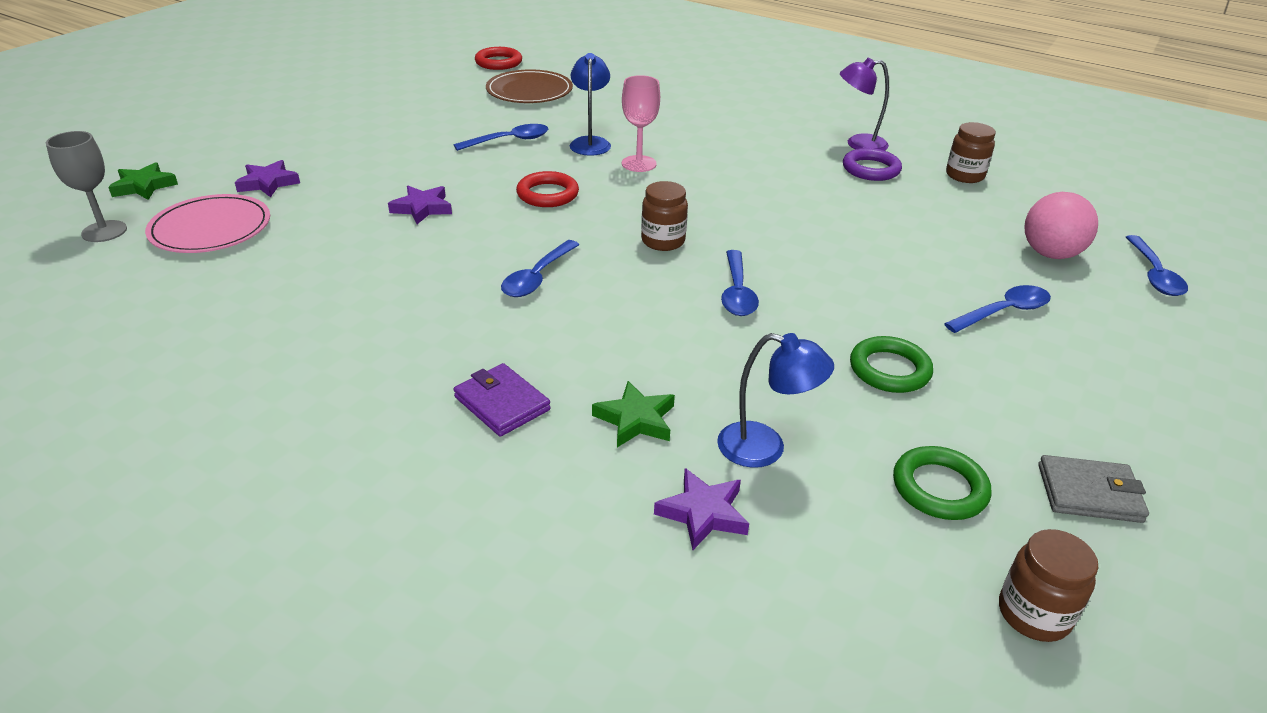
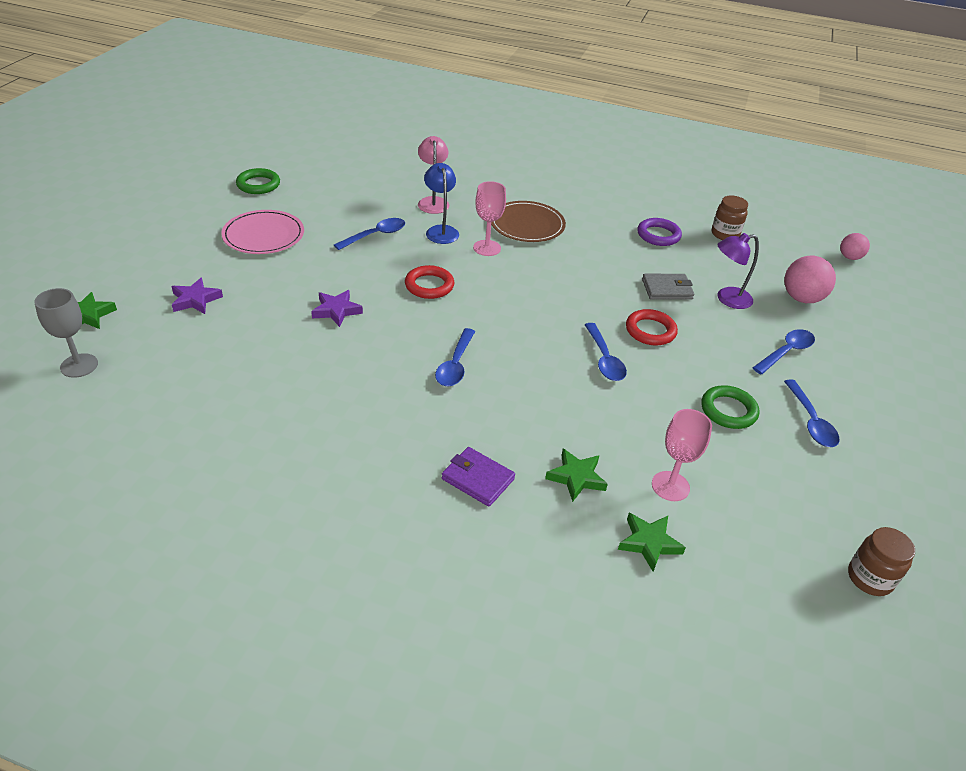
camera: 15 degrees left, 5 degrees up
(211, 228) = (171, 351): pink plate -> pink plate (263, 235)
(498, 62) = (330, 153): red ring -> red ring (650, 331)
(529, 91) = (369, 182): brown plate -> brown plate (527, 225)
(595, 114) = (433, 202): none -> pink lamp
(663, 241) = (534, 320): brown jar -> none
(703, 513) = (649, 543): purple star -> green star
(765, 448) = (670, 486): blue lamp -> pink goblet
(858, 144) = (641, 212): purple lamp -> purple lamp (727, 299)
(939, 488) = (788, 498): green ring -> green ring (258, 185)
(1089, 493) = (877, 486): grey wallet -> grey wallet (667, 289)
(1140, 215) = (849, 257): none -> pink ball
(1154, 274) = (871, 308): blue spoon -> blue spoon (810, 421)

